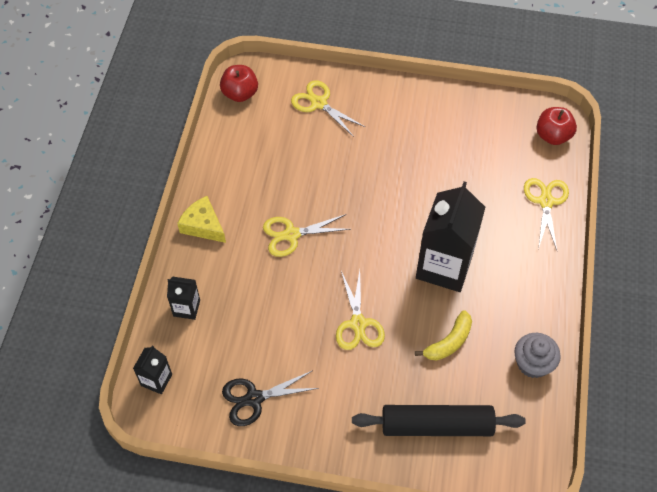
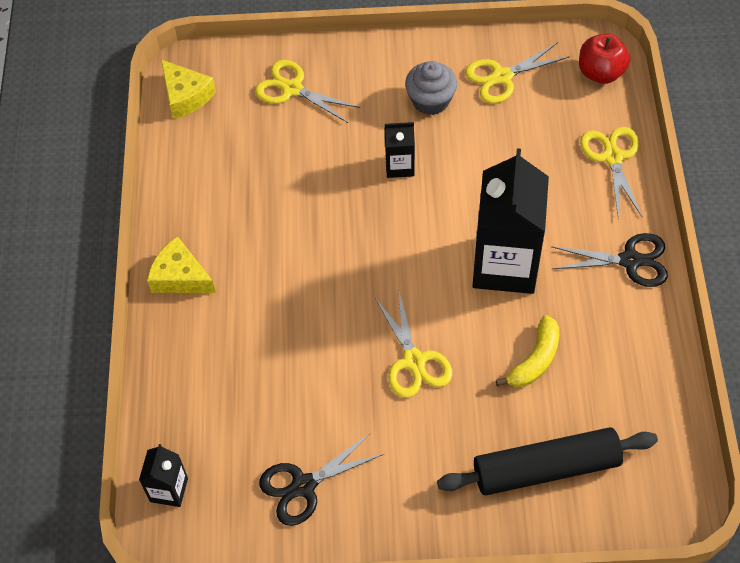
camera: 10 degrees left, 0 degrees up
(186, 308) = (185, 388): black carton -> black carton (399, 166)
(240, 94) = (186, 96): red apple -> yellow cheese
(291, 235) = (299, 265): yellow scissors -> yellow scissors (502, 77)
(533, 363) = (646, 364): grey cupcake -> grey cupcake (430, 100)
(539, 282) = (630, 260): none -> black scissors

